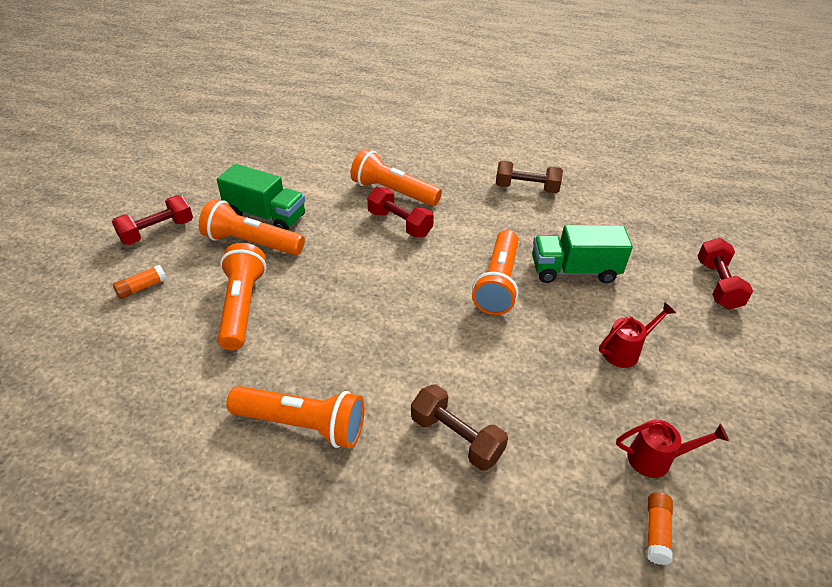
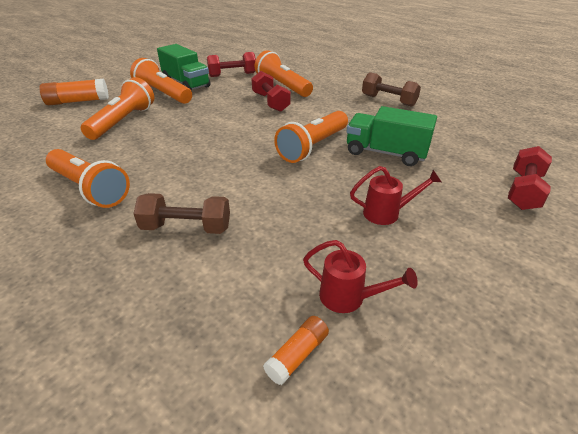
camera: 25 degrees right, 5 degrees down
(142, 288) = (78, 101): orange glue stick -> orange glue stick, size x1.76
(157, 231) = (116, 79): red dumbbell -> red dumbbell (232, 75)
(456, 437) = (186, 227): brown dumbbell -> brown dumbbell turned 60 degrees counterclockwise

